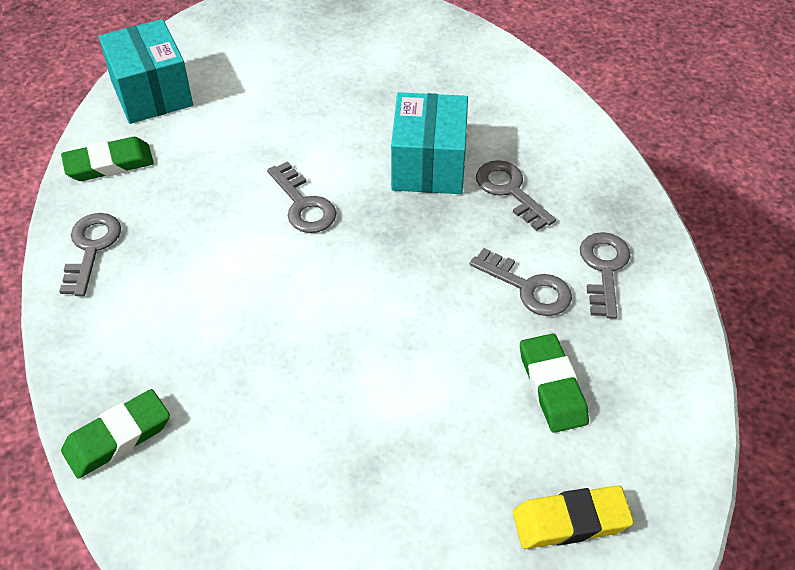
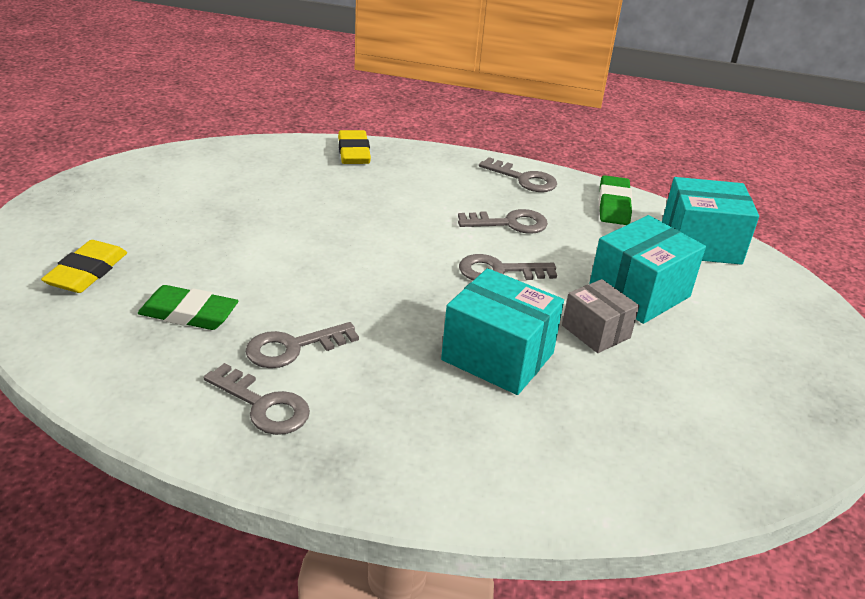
camera: 115 degrees right, 15 degrees down
(117, 437) = (353, 152): green eraser -> yellow eraser
(269, 112) = (639, 293): none -> turquoise box
(348, 123) = (595, 331): none -> grey box
(510, 191) = (419, 393): grey key -> grey key (509, 223)

